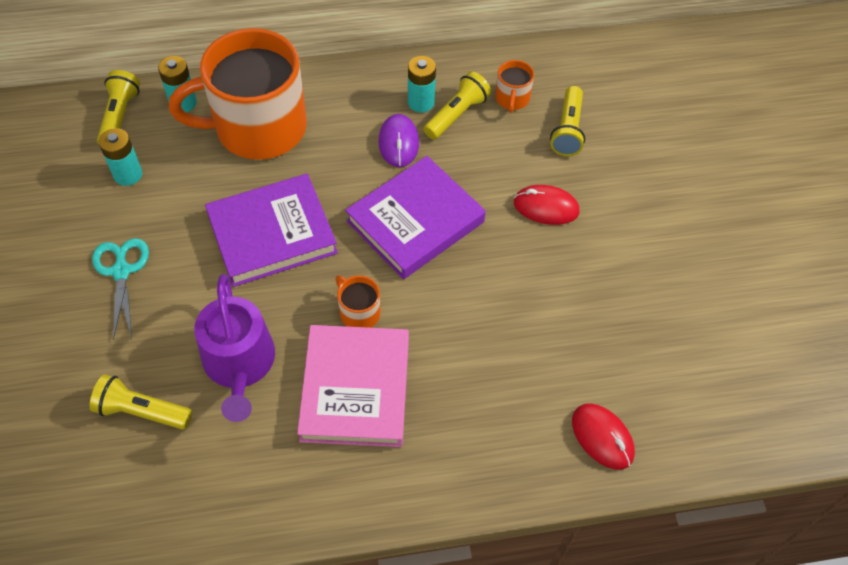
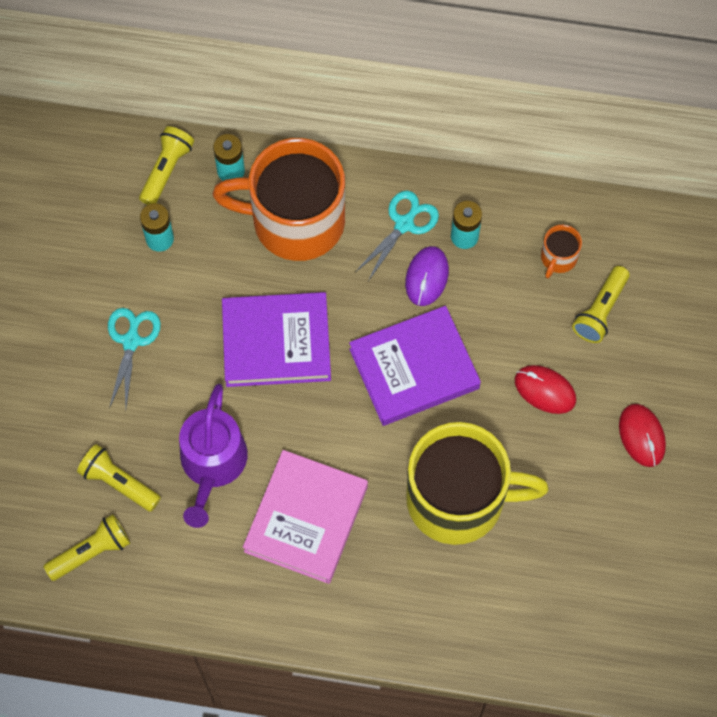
camera: 20 degrees right, 10 degrees up
(359, 312) = (332, 446): orange mug -> none
(362, 106) = (404, 224): none -> turquoise scissors
(457, 114) = (495, 261): yellow flashlight -> yellow flashlight (91, 552)
(504, 325) = (459, 499): none -> yellow mug
(602, 437) = (506, 630): red mouse -> red mouse (641, 436)

